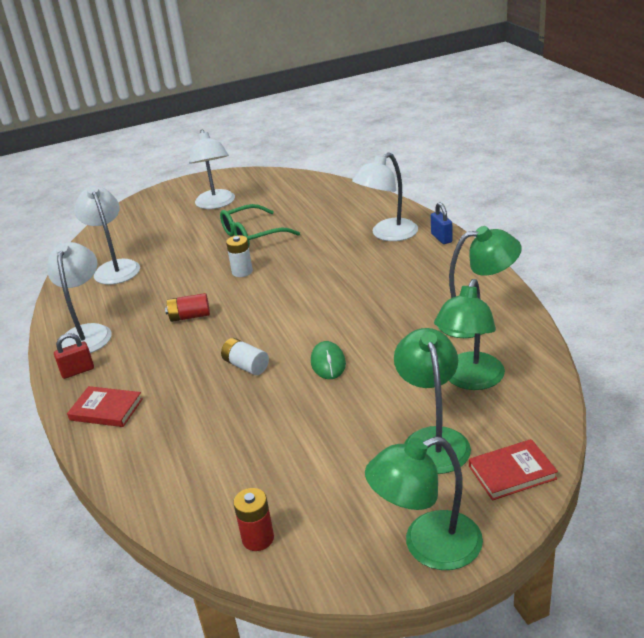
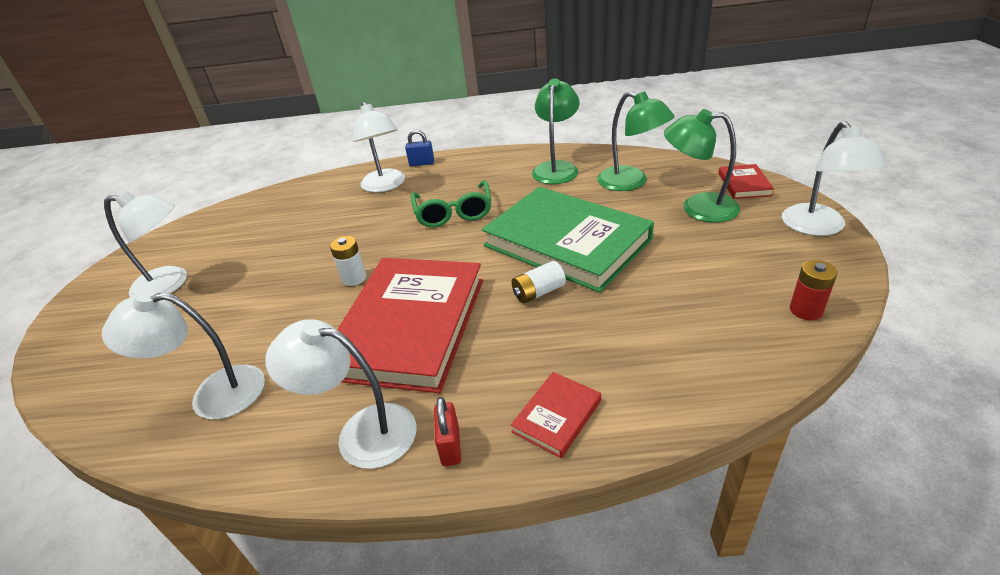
camera: 70 degrees left, 5 degrees up
(190, 316) = (409, 326): red battery -> red book
(252, 235) = (284, 263): green glasses -> green glasses (453, 212)
(328, 363) = (567, 242): green mouse -> green book
(428, 546) = (818, 227): green lamp -> white lamp

